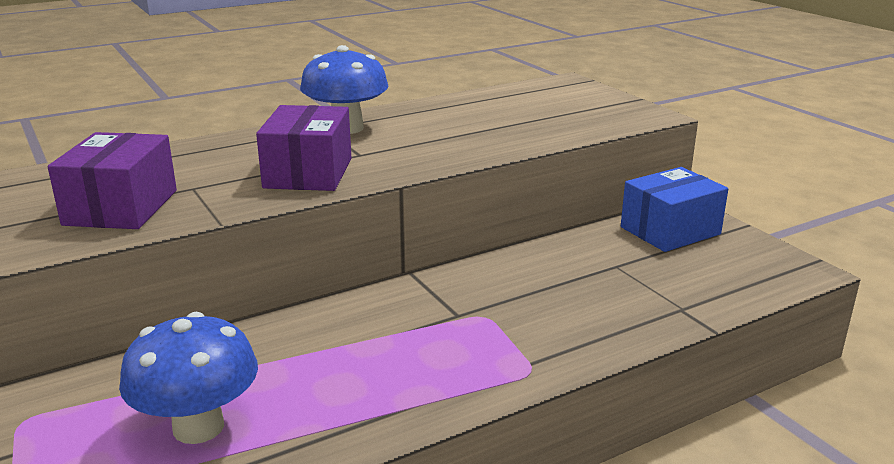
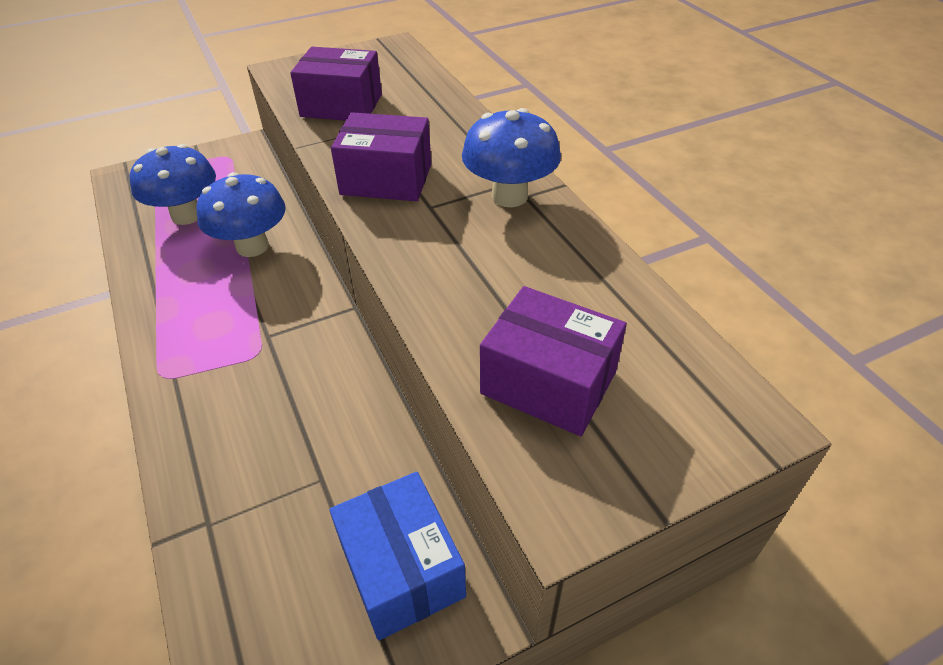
camera: 95 degrees right, 20 degrees up
(294, 351) = (252, 246): none -> blue mushroom
(560, 117) = (548, 383): none -> purple box

